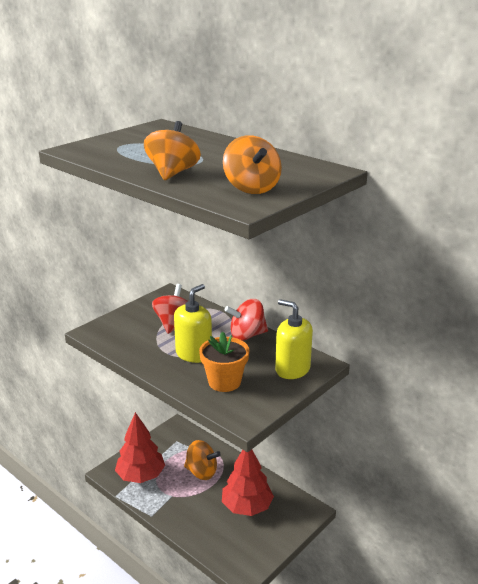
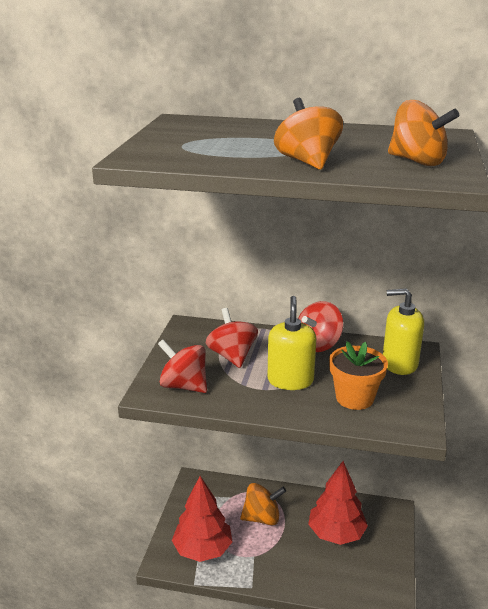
camera: 30 degrees left, 0 degrees up
(118, 334) = (184, 386): none -> red spinning top

